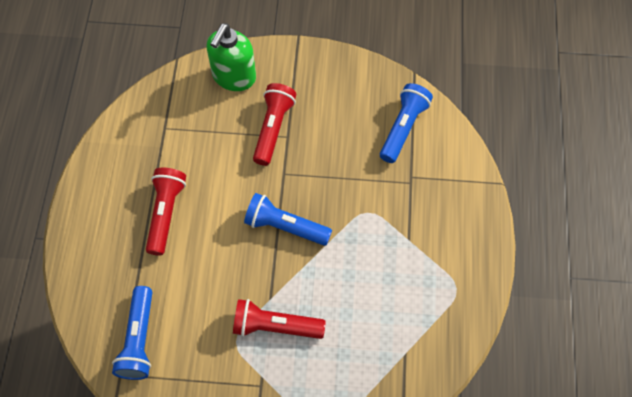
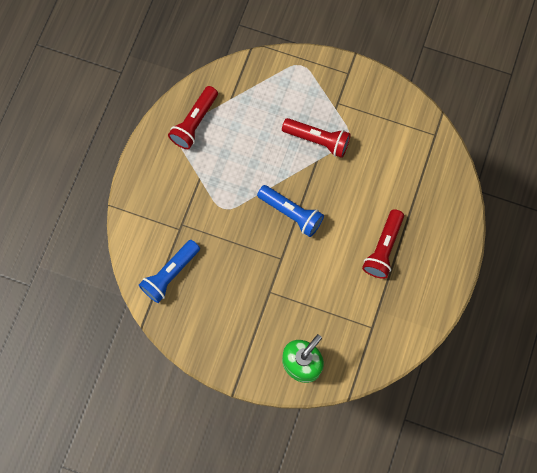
camera: 165 degrees left, 10 degrees up
(139, 339) = (418, 156): blue flashlight -> none
(273, 129) = (279, 302): red flashlight -> red flashlight (195, 122)

